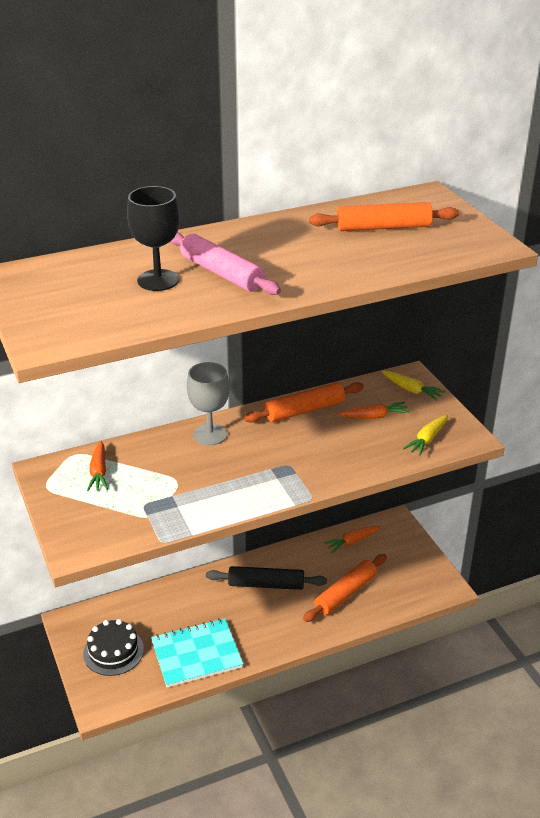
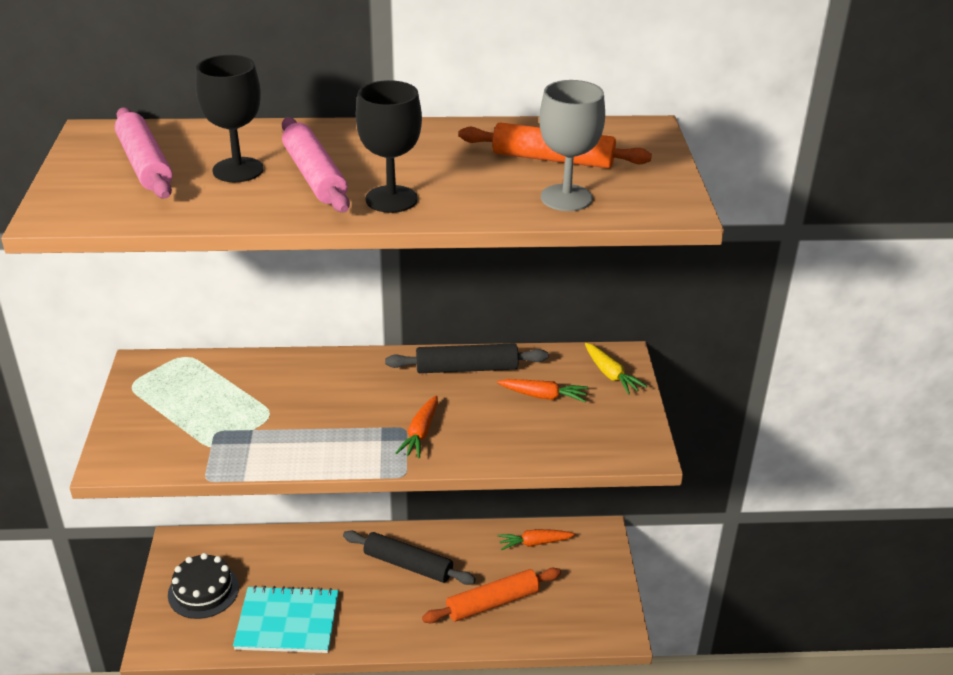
camera: 20 degrees right, 0 degrees up
(78, 290) = (144, 164): none -> pink rolling pin
(99, 472) = (195, 383): orange carrot -> orange carrot (420, 433)
(210, 434) = (341, 370): grey goblet -> grey goblet (566, 198)
(295, 279) = (391, 199): none -> black goblet
(304, 410) = (467, 368): orange rolling pin -> black rolling pin
(427, 440) = (589, 440): yellow carrot -> none

